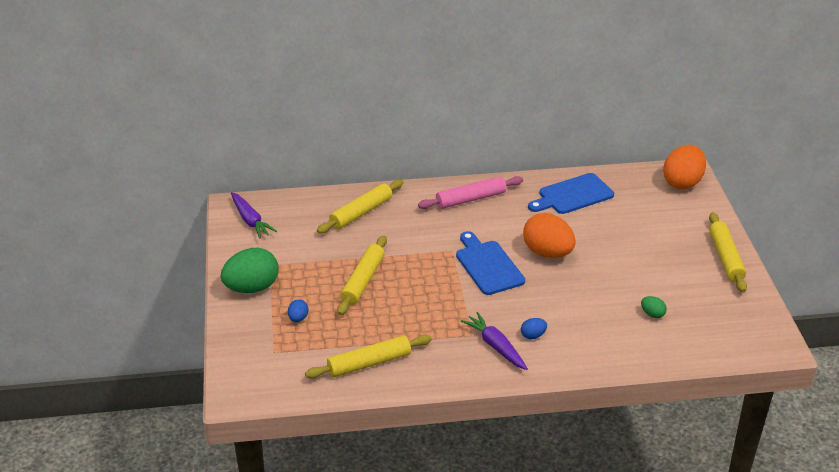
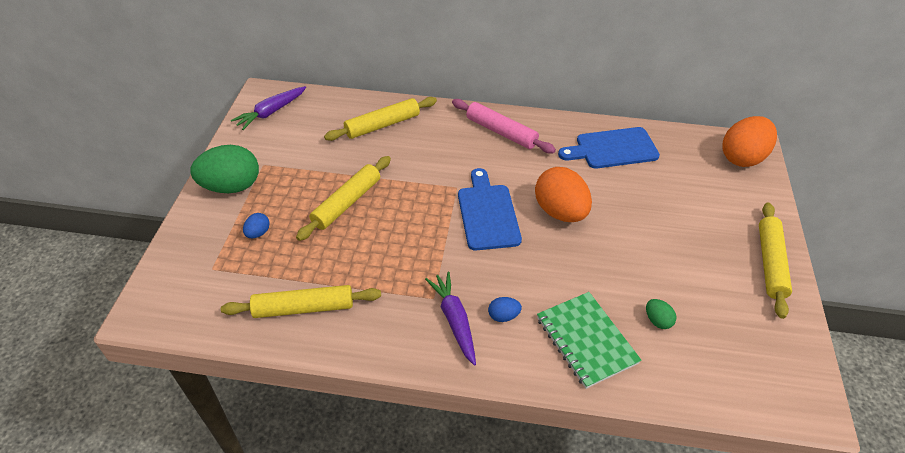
camera: 15 degrees right, 10 degrees up
(250, 220) = (271, 112): purple carrot -> purple carrot turned 60 degrees clockwise
(471, 199) = (501, 132): pink rolling pin -> pink rolling pin turned 45 degrees clockwise
(603, 338) = (586, 340): none -> green notebook

